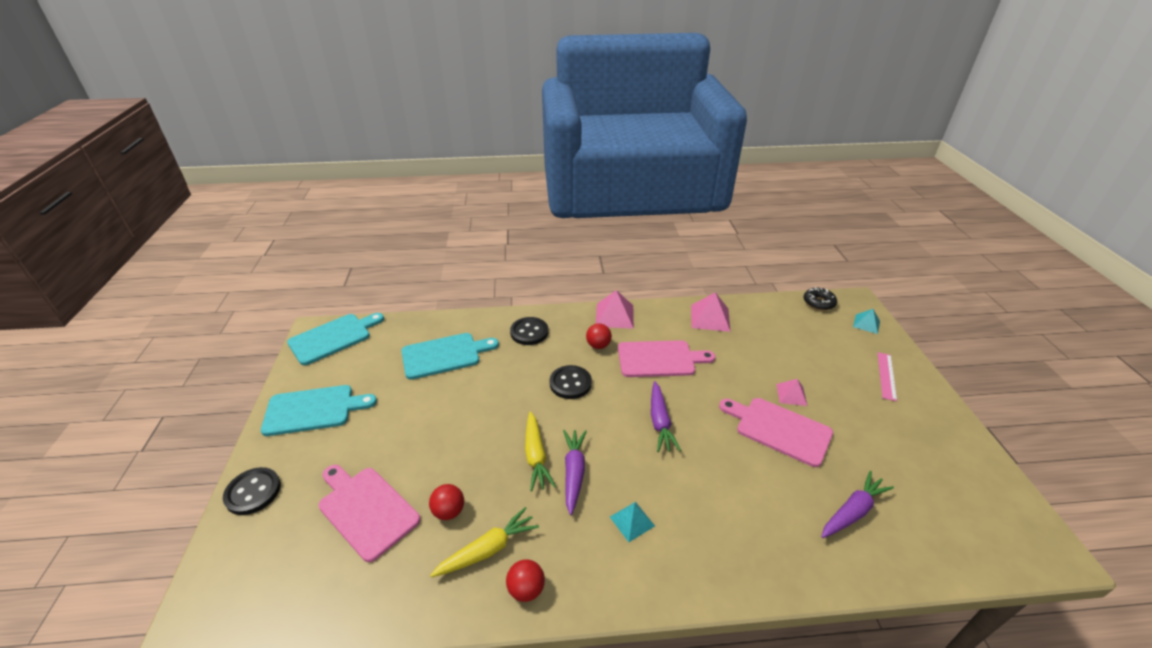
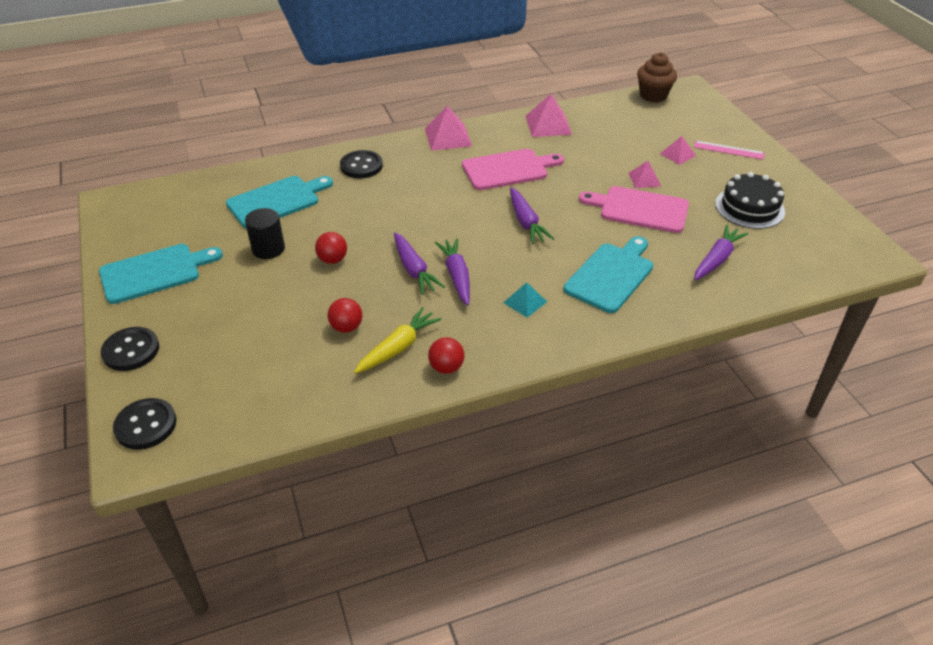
camera: 15 degrees left, 5 degrees up
(333, 338) = (137, 204): turquoise cutting board -> turquoise cutting board (611, 275)
(366, 509) = (261, 341): pink cutting board -> none
(416, 404) = (268, 249): none -> black cylinder
(536, 456) = (414, 270): yellow carrot -> purple carrot
(570, 383) = (424, 204): black button -> black button (146, 425)
(598, 345) = (441, 167): red ball -> red ball (333, 260)
(818, 303) = (653, 95): black donut -> brown cupcake
(831, 372) = (677, 154): none -> pink pyramid
(866, 324) = (702, 108): turquoise pyramid -> none
(886, 376) = (728, 150): pink ruler -> pink ruler turned 75 degrees counterclockwise
(900, 451) = (749, 207): none -> black cake

